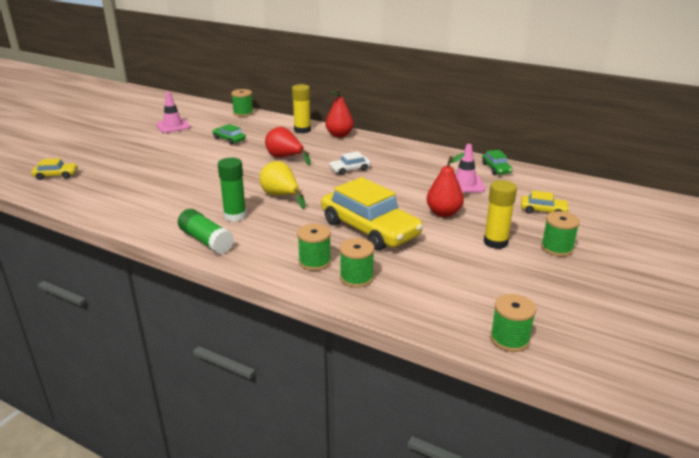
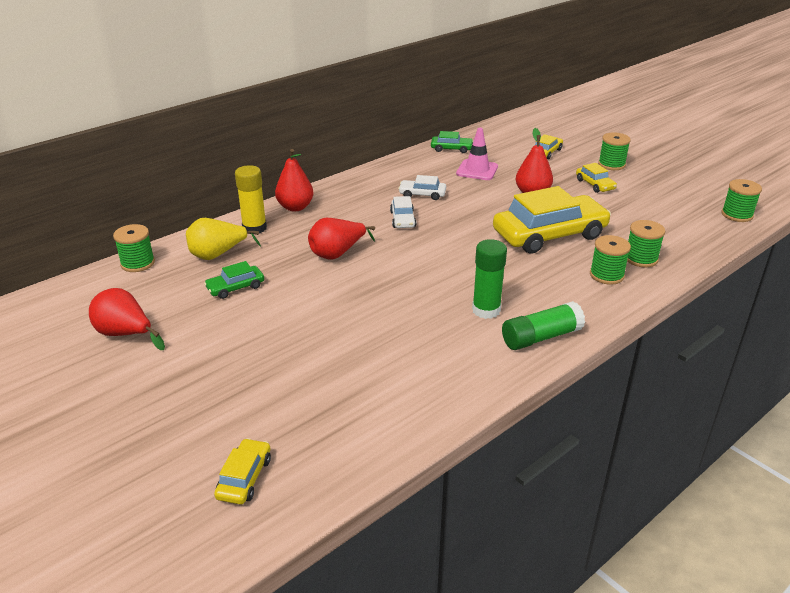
camera: 70 degrees left, 5 degrees up
(173, 126) = (125, 334): pink traffic cone -> red pear
(281, 196) = (448, 272): yellow pear -> yellow pear (218, 255)
(397, 170) = (422, 194): none -> white car
(495, 242) = (595, 184): yellow glue stick -> yellow car

